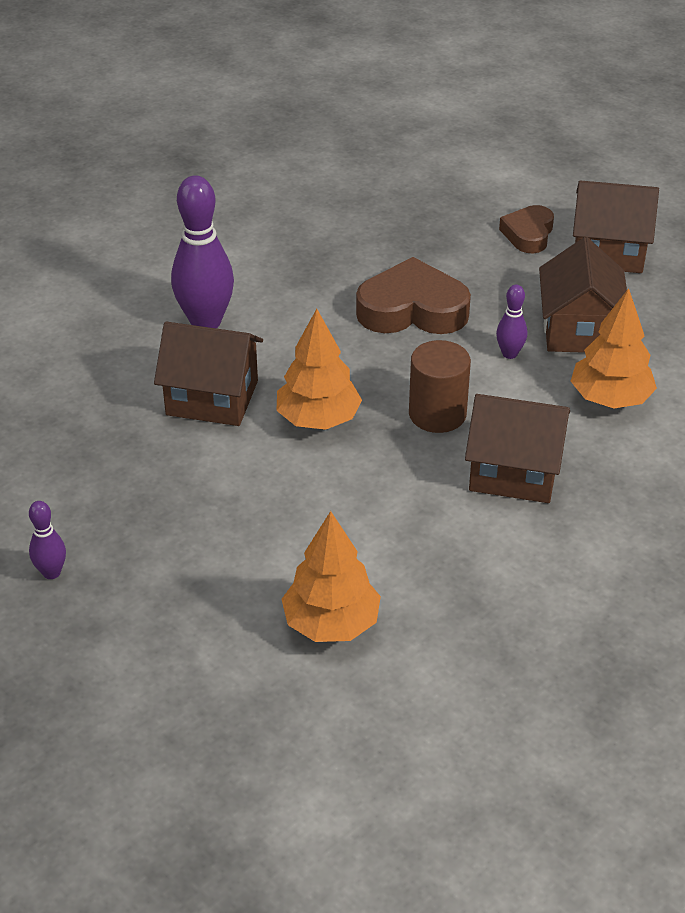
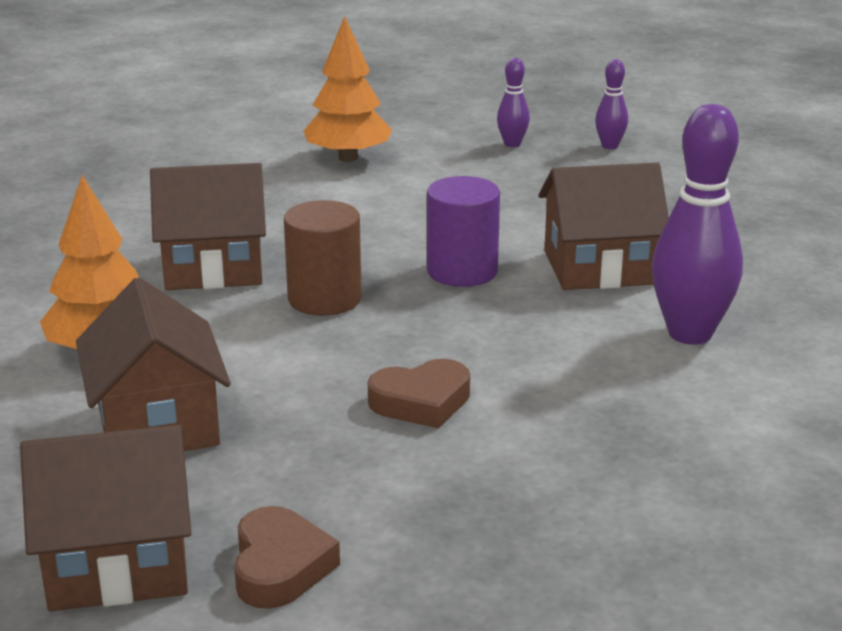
camera: 160 degrees right, 15 degrees down
(318, 419) = (462, 271): orange tree -> purple cylinder
(412, 309) = (421, 402): brown heart -> brown heart, size x0.60
(509, 354) = (254, 375): purple bowling pin -> purple bowling pin (512, 144)

